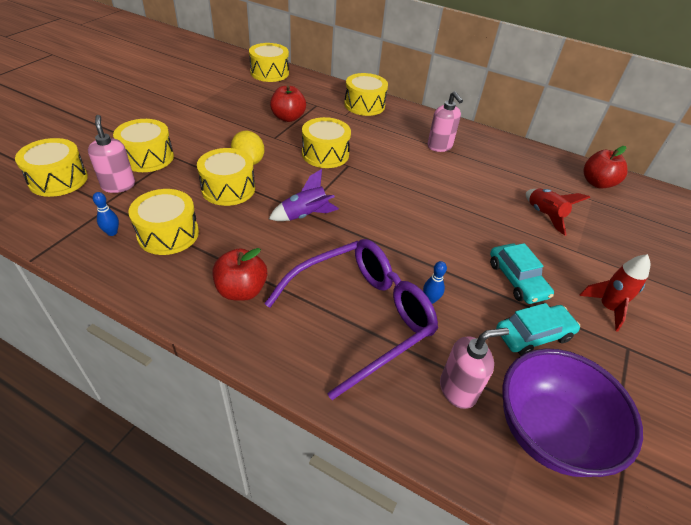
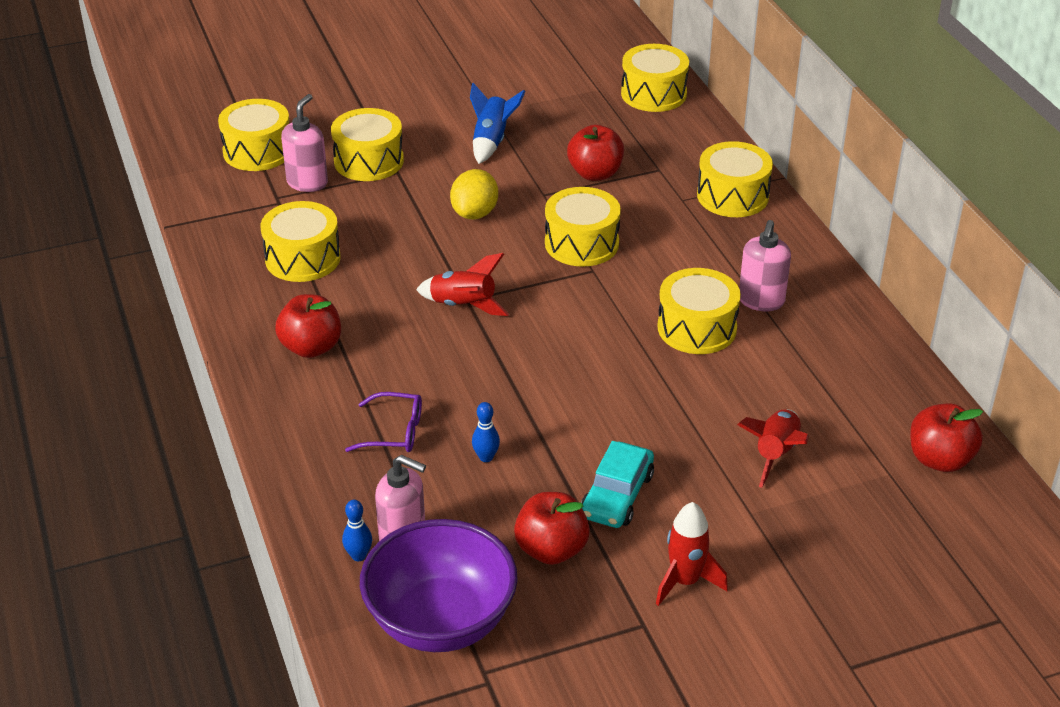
camera: 45 degrees right, 5 degrees down
(112, 232) = (254, 232): blue bowling pin -> blue bowling pin (358, 556)
(212, 121) = (491, 141): none -> blue rocket
(228, 188) = (415, 236): yellow drum -> yellow drum (697, 328)
(305, 215) = (463, 306): purple rocket -> red rocket
(361, 316) = (394, 432): purple glasses -> purple glasses, size x0.44
(533, 335) = (551, 550): turquoise car -> red apple

